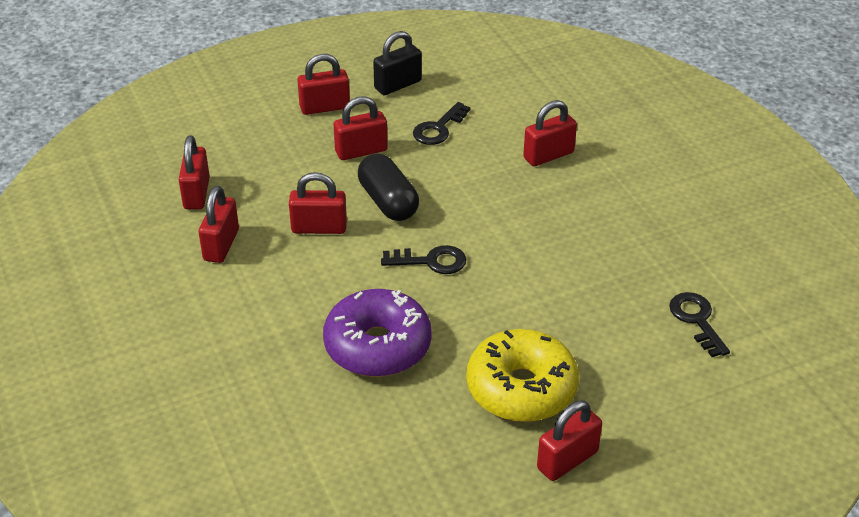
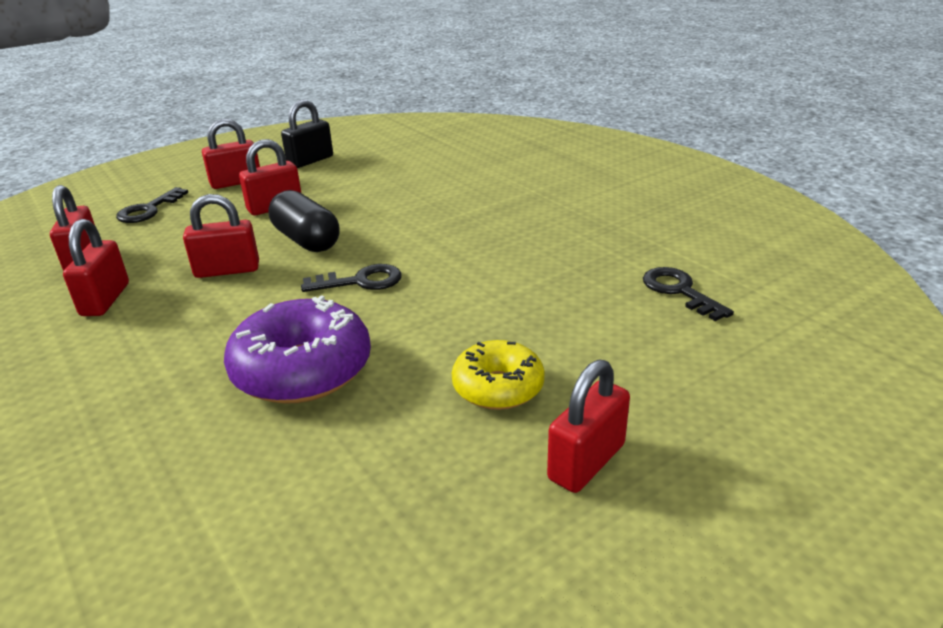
camera: 10 degrees left, 10 degrees down
(438, 128) = (354, 183): black key -> black key (149, 210)
(521, 388) = (498, 387): yellow donut -> yellow donut, size x0.62
(548, 155) = (469, 188): red padlock -> none

